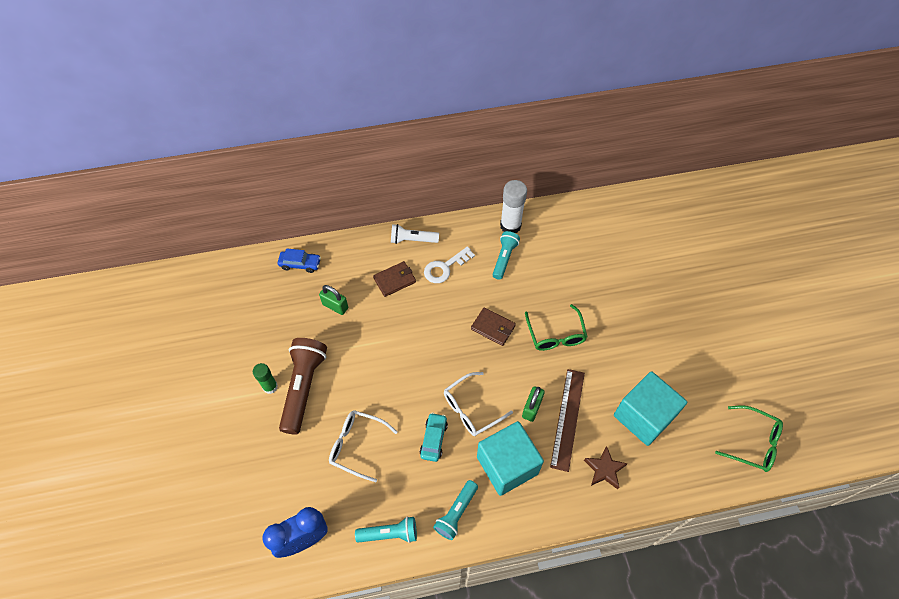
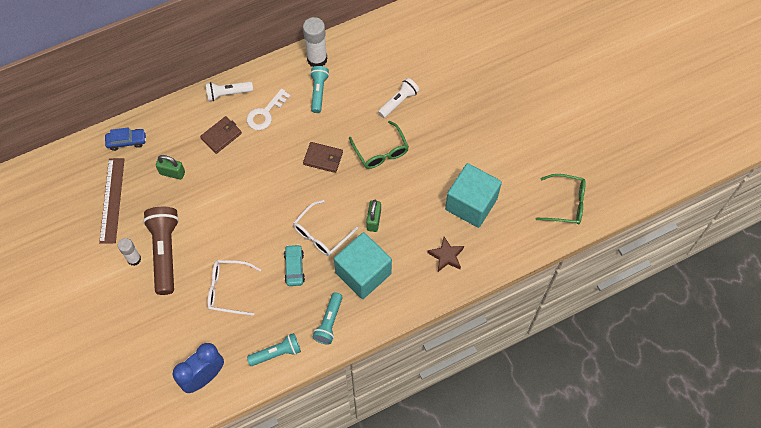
camera: 15 degrees left, 5 degrees up
(270, 387) = (134, 259): green glue stick -> white glue stick
(568, 418) = (407, 221): brown ruler -> brown ruler (112, 200)
(585, 287) = (398, 102): none -> white flashlight

